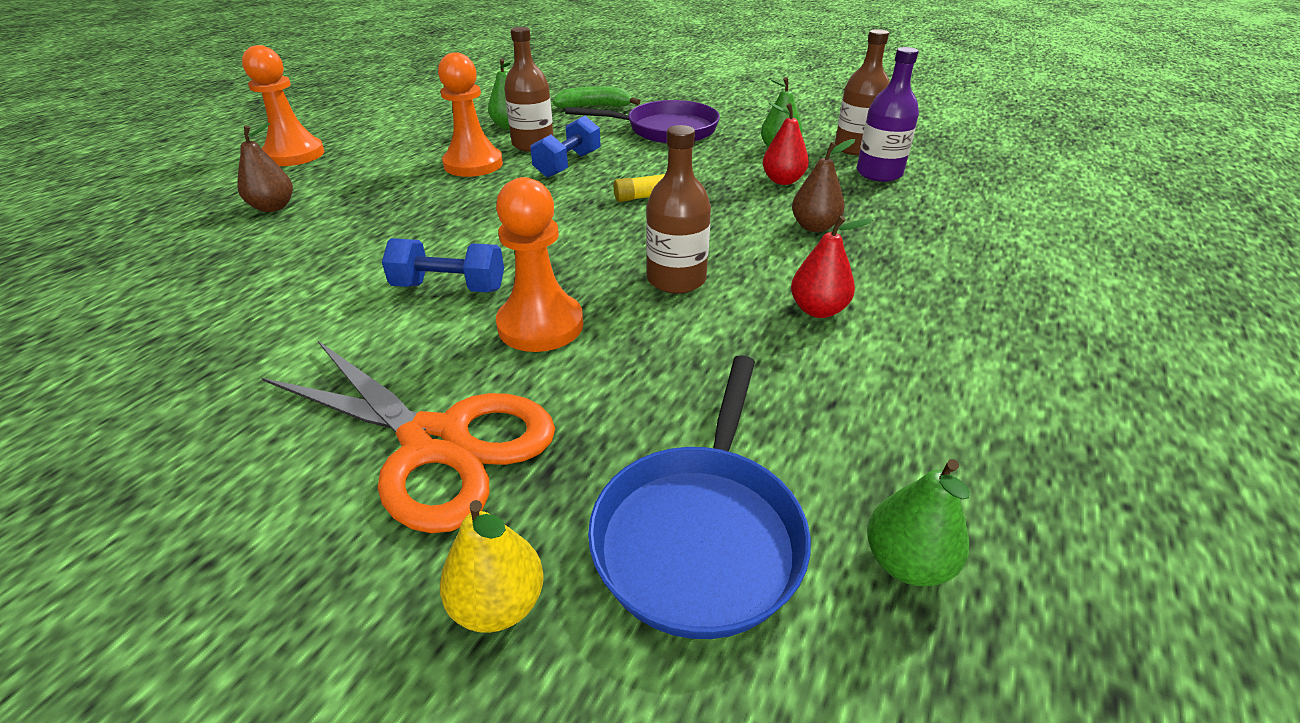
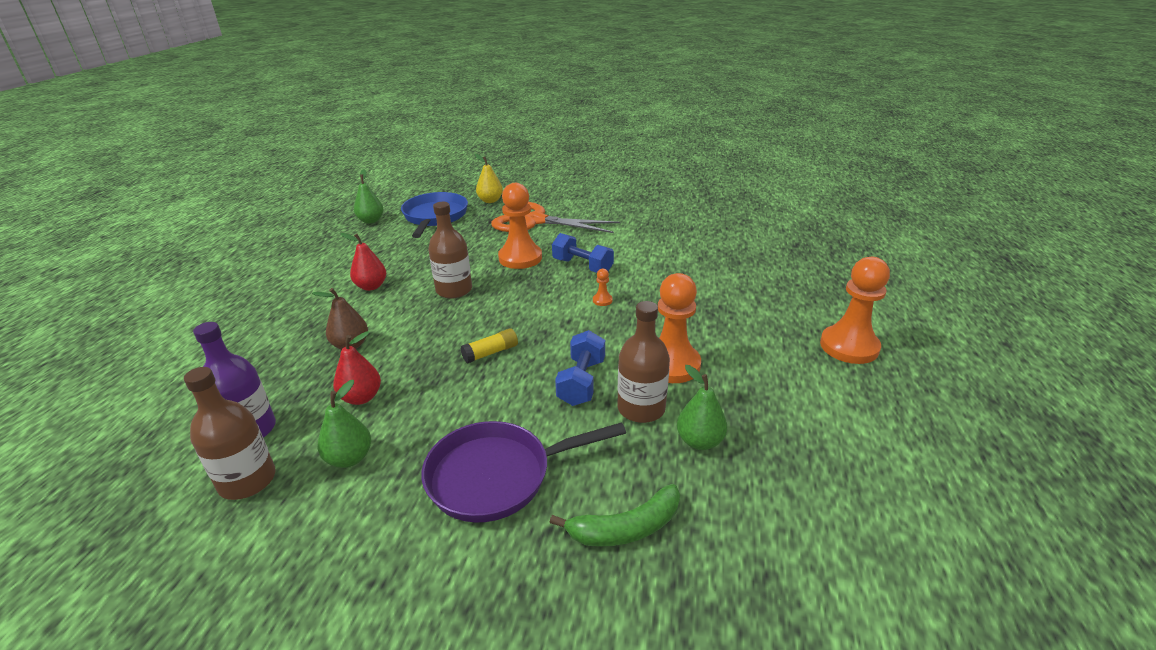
camera: 165 degrees right, 5 degrees down
(273, 207) = (763, 294): brown pear -> none
(449, 287) = (582, 266): blue dumbbell -> blue dumbbell turned 45 degrees clockwise
(474, 230) = (602, 300): none -> orange pawn

